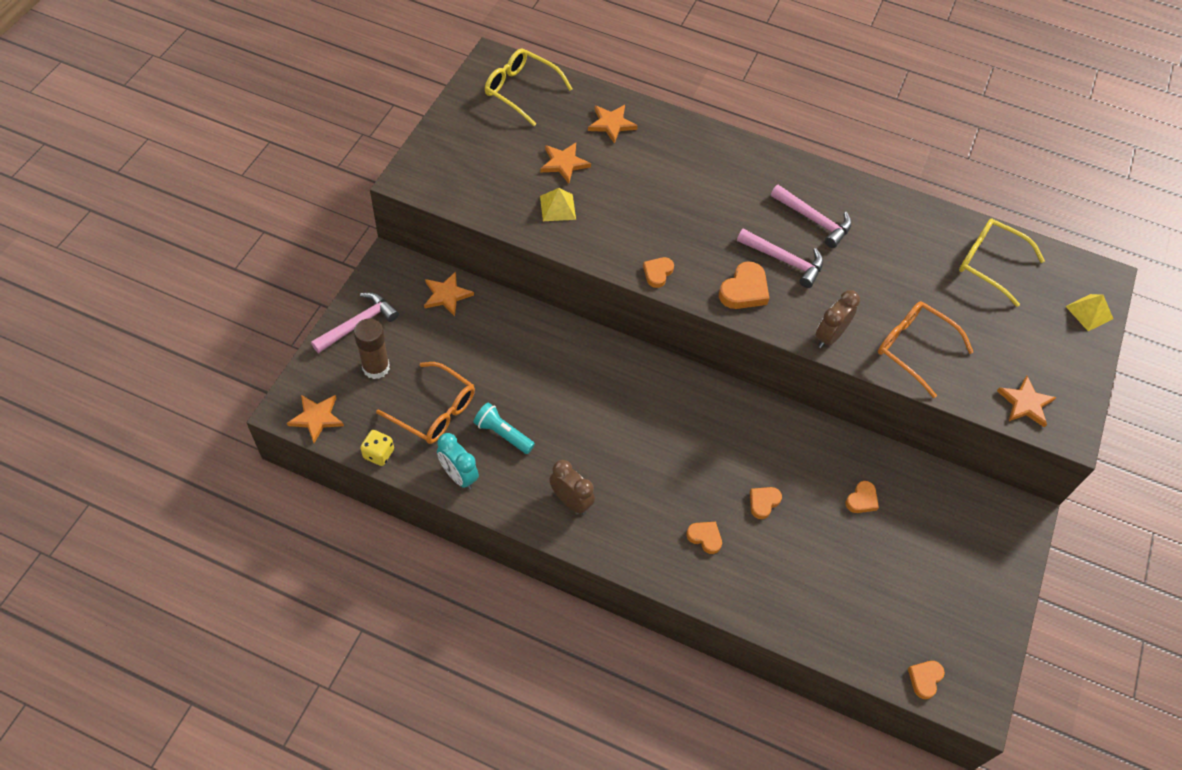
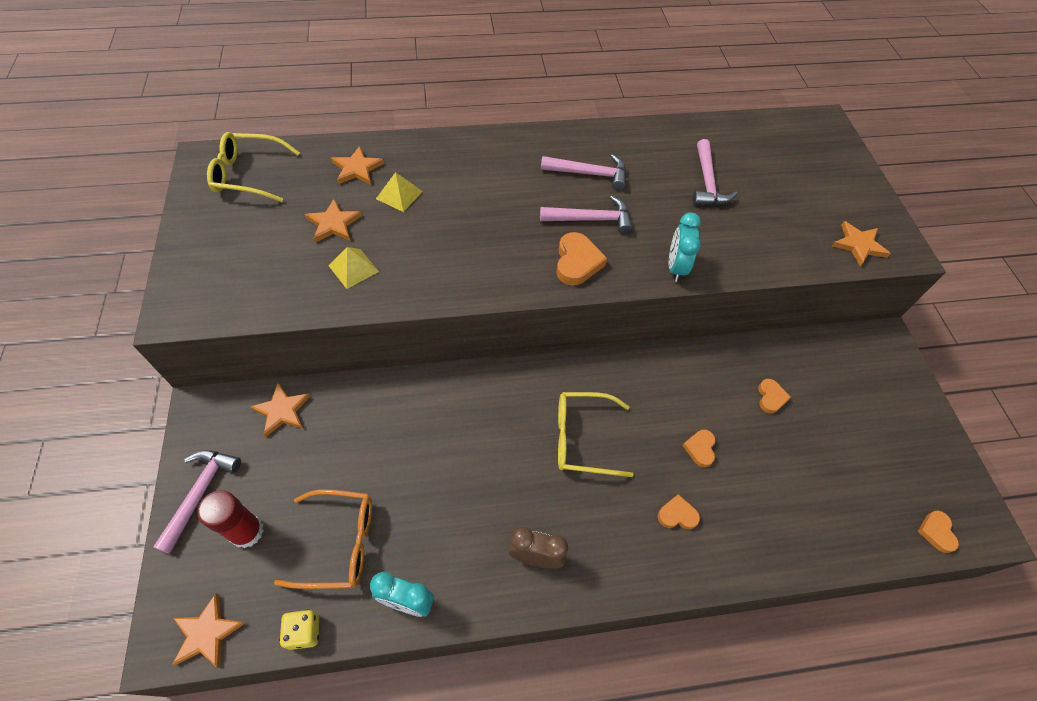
camera: 30 degrees left, 0 degrees up
(376, 367) = (247, 531): brown glue stick -> red glue stick
(502, 434) = (425, 525): turquoise flashlight -> none
(657, 273) = (490, 285): orange heart -> none
(829, 336) = (675, 267): brown clock -> turquoise clock
(914, 349) = (746, 243): orange glasses -> none
(922, 279) = (707, 182): none -> pink hammer
(989, 264) = (744, 147): yellow glasses -> yellow glasses (582, 438)
(1089, 312) = (838, 151): yellow pyramid -> yellow pyramid (399, 195)

